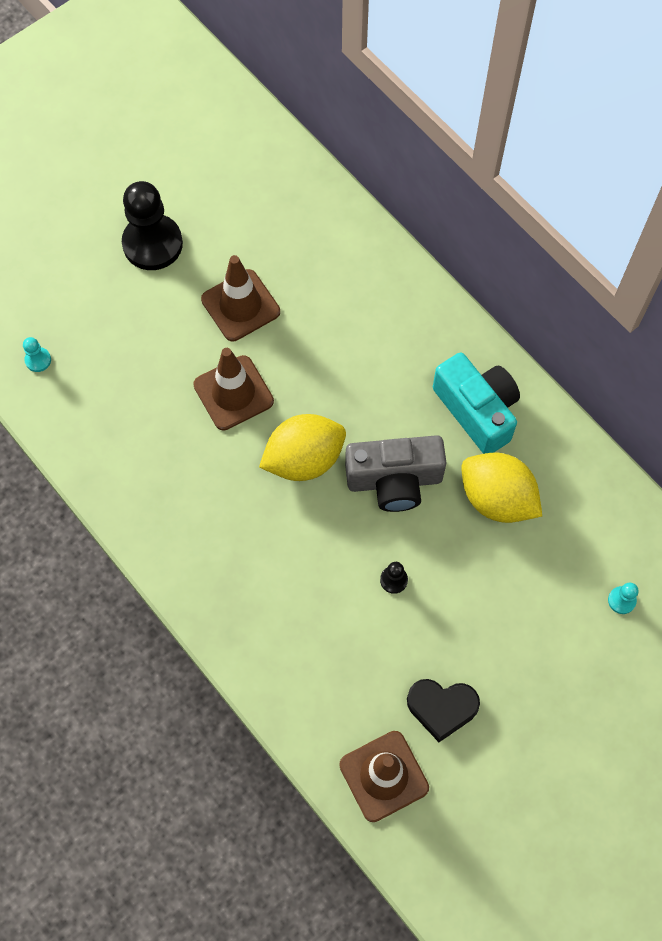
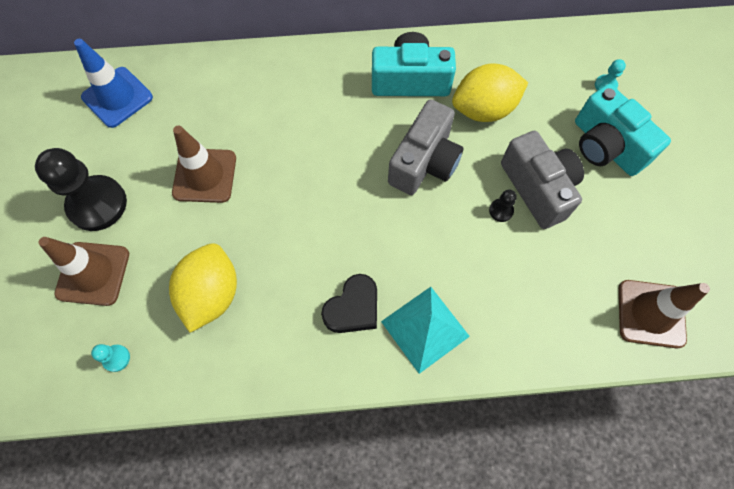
camera: 55 degrees left, 0 degrees up
(228, 582) = (424, 328): none -> turquoise pyramid
(233, 393) = (271, 225): brown traffic cone -> brown traffic cone (93, 273)
(262, 178) = (117, 97): none -> blue traffic cone
(304, 459) = (363, 210): yellow lemon -> yellow lemon (211, 294)
(442, 708) = (619, 241): black heart -> black heart (353, 308)
(444, 600) = (538, 188): none -> grey camera
(544, 639) = (606, 146): none -> turquoise camera

